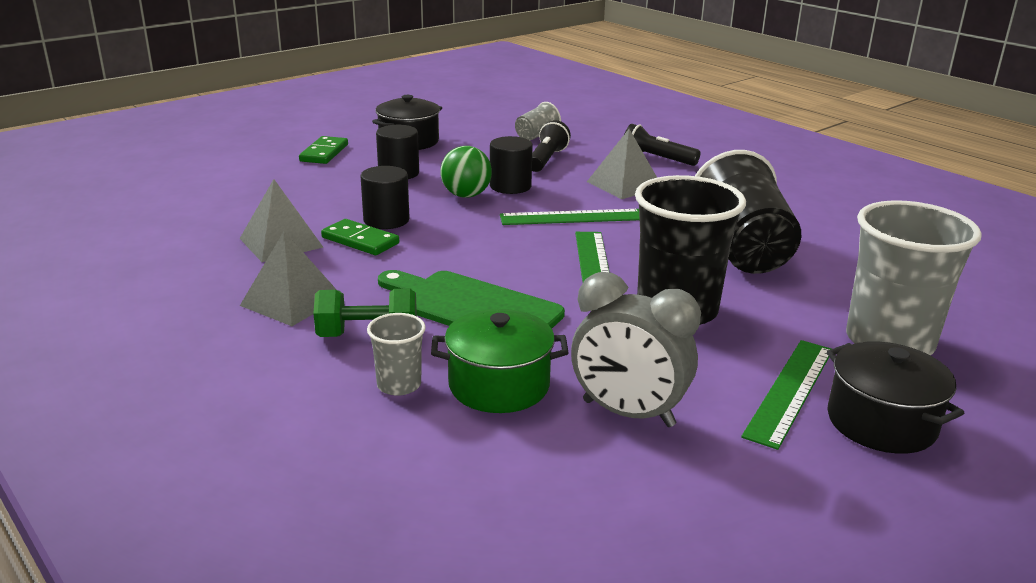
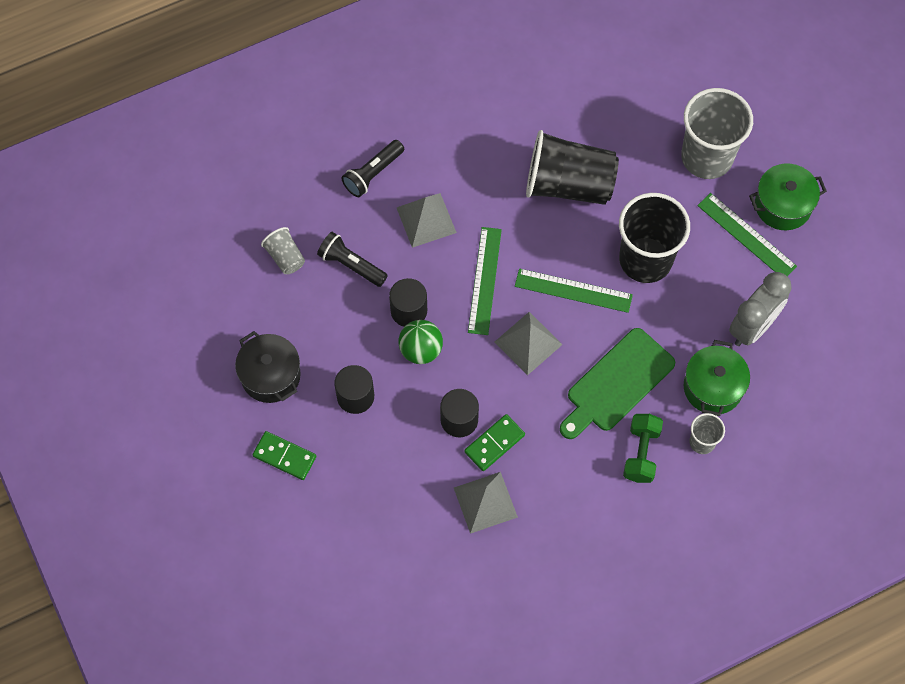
camera: 75 degrees left, 40 degrees up
(291, 301) = (584, 498): grey pyramid -> grey pyramid (528, 343)
(881, 422) = (783, 205): black pot -> green pot

